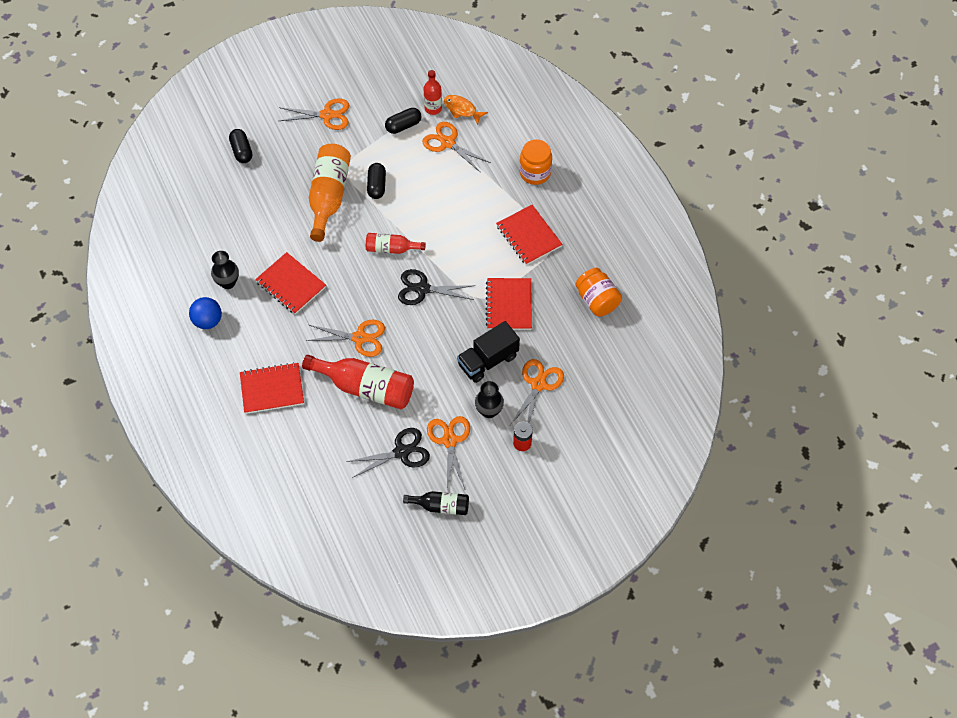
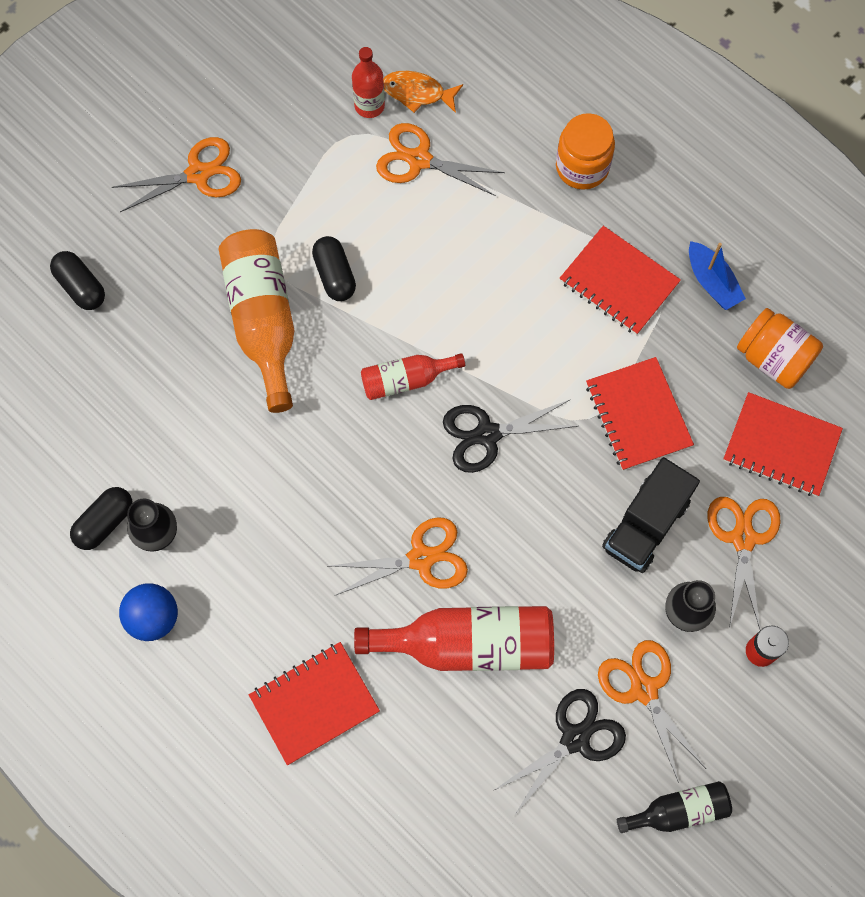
camera: 20 degrees left, 10 degrees up
(291, 284) = (266, 502): red notebook -> red notebook (781, 446)
(403, 126) = (333, 153): black capsule -> black capsule (104, 522)
(580, 252) = (712, 282): none -> blue boat

